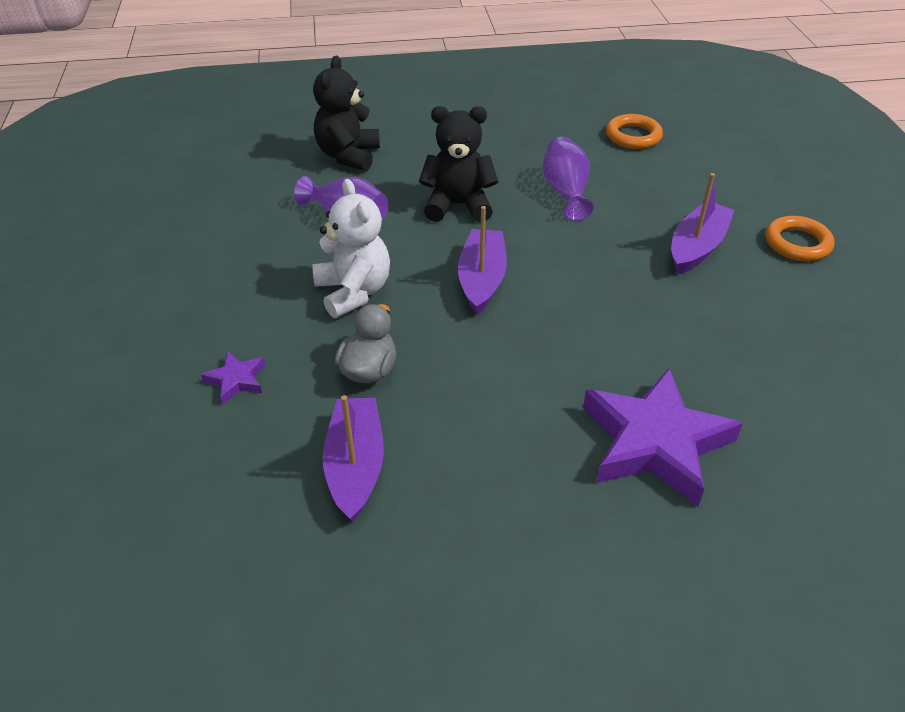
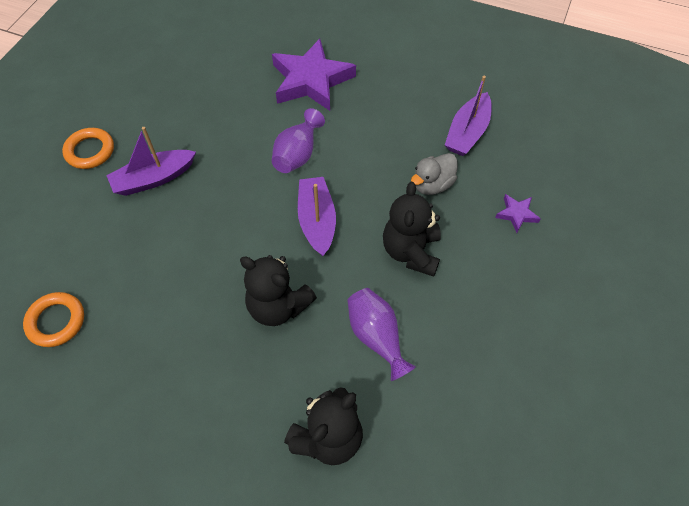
camera: 150 degrees left, 15 degrees up
(353, 292) = (411, 252): white teddy bear -> black teddy bear
(482, 279) = (317, 221): purple boat -> purple boat turned 135 degrees clockwise
(565, 192) = (183, 278): purple vase -> purple vase (297, 154)

